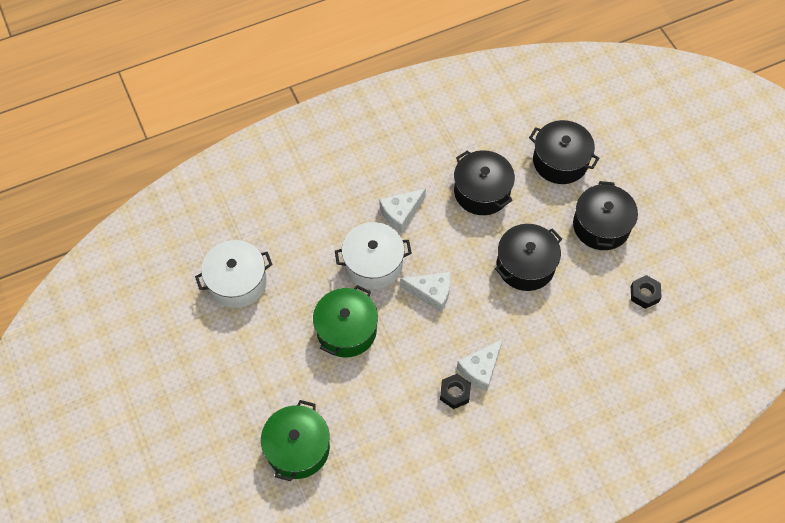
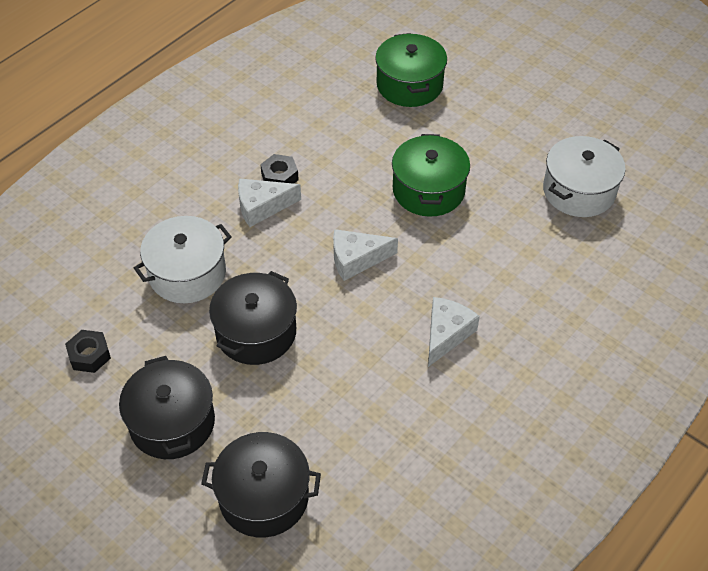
camera: 155 degrees right, 10 degrees down
(373, 264) = (442, 264): white pot -> white pot (187, 273)
(480, 369) = (262, 207): white cheese -> white cheese turned 120 degrees counterclockwise
(481, 191) = (356, 404): black pot -> none

